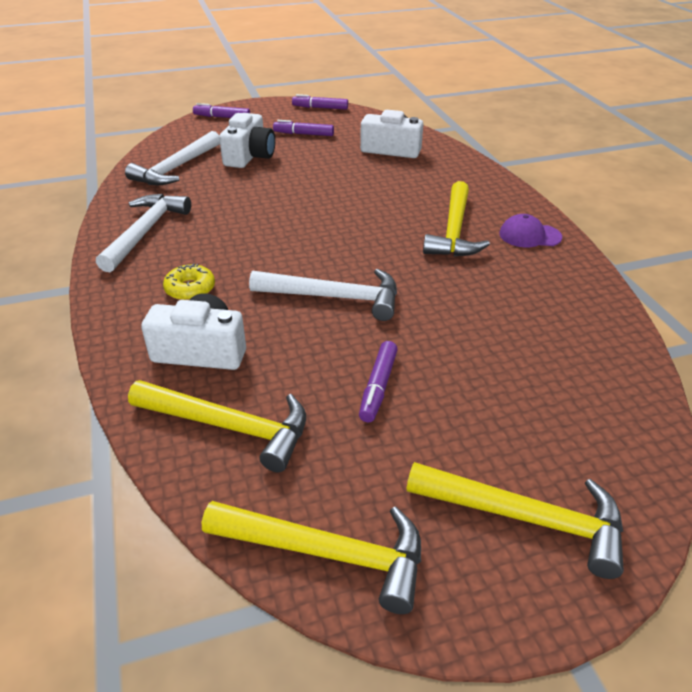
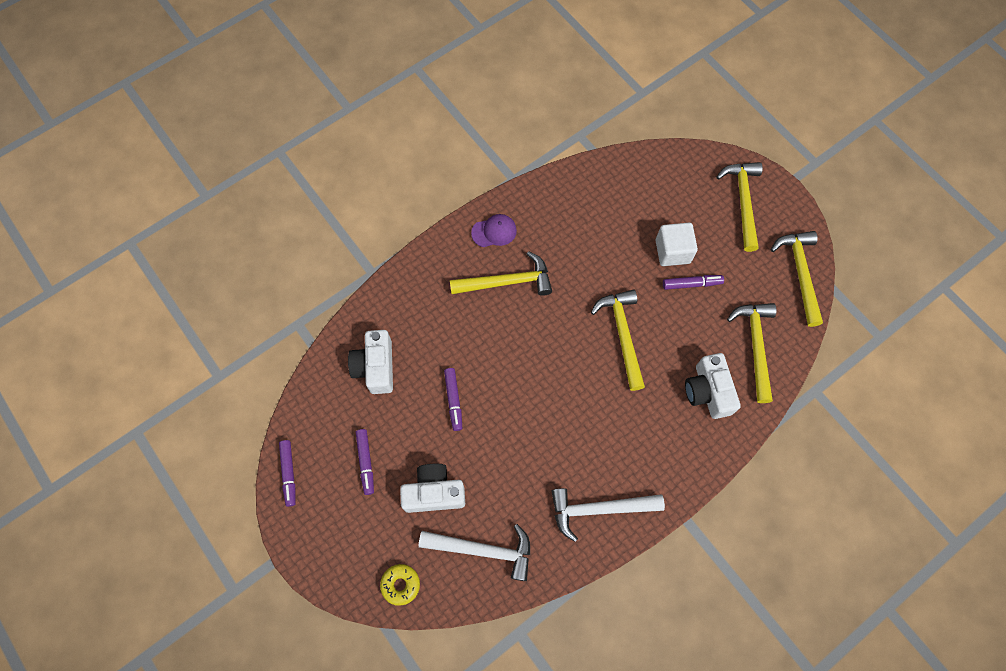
camera: 110 degrees left, 30 degrees up
(190, 289) = (654, 432): yellow donut -> yellow donut (400, 584)
(222, 117) = (347, 571): purple marker -> purple marker (453, 400)
(334, 298) = (622, 335): white hammer -> yellow hammer
(446, 383) = (672, 251): none -> white cube
(529, 235) = (494, 232): purple cap -> purple cap turned 90 degrees counterclockwise

